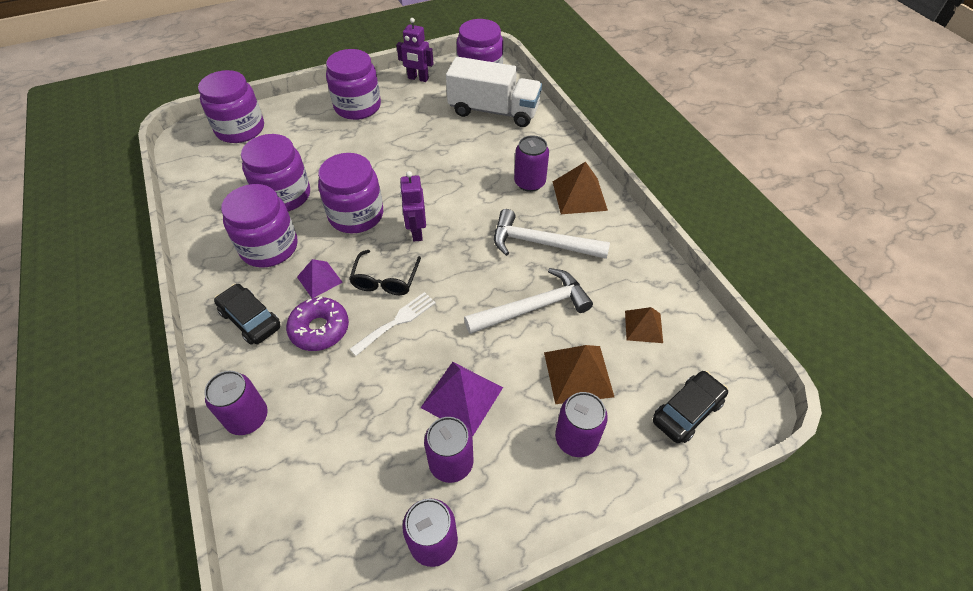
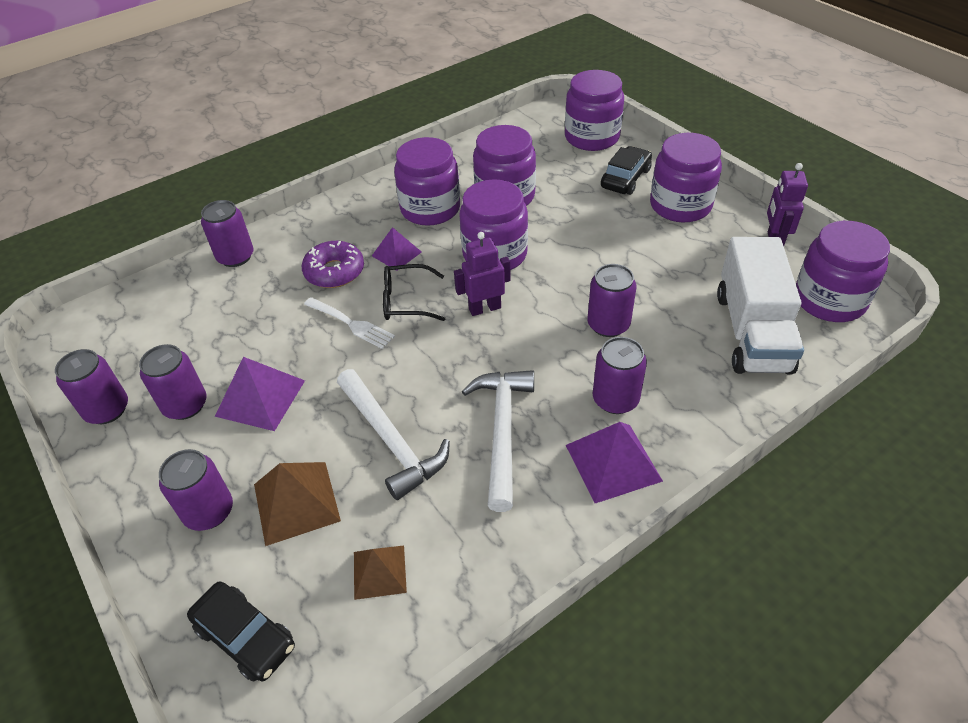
camera: 80 degrees right, 5 degrees down
(250, 319) = (339, 225): black car -> black car (625, 178)
(462, 170) = (608, 325): none -> purple can
(579, 195) = (613, 462): brown pyramid -> purple pyramid

